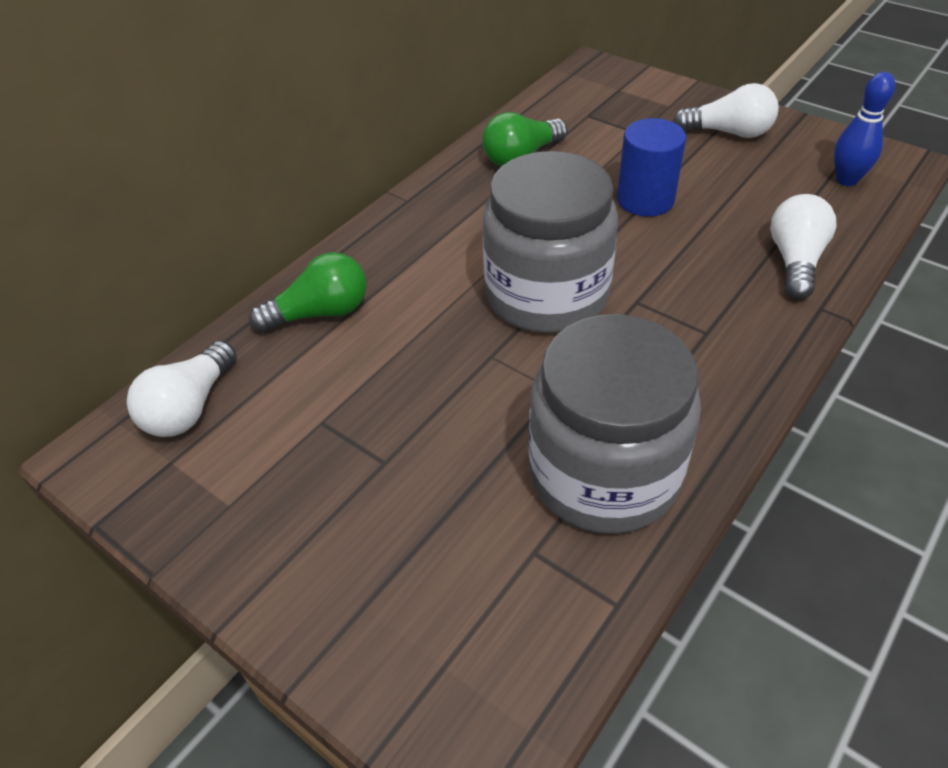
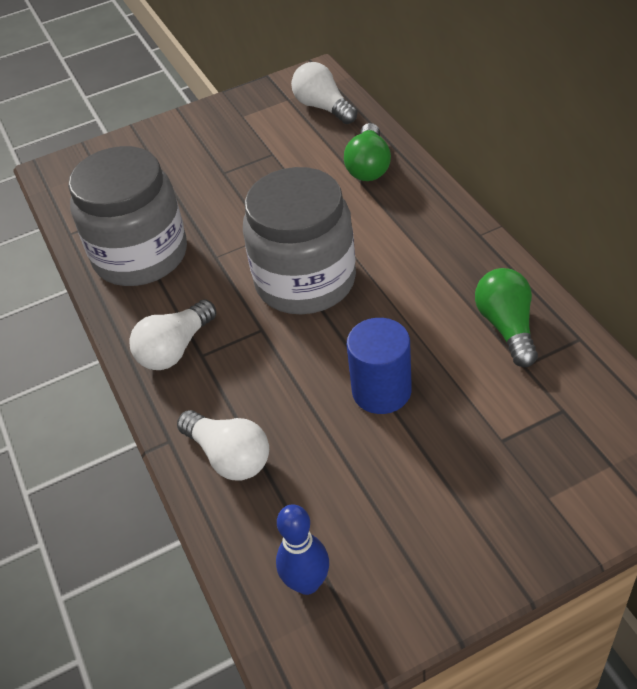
camera: 120 degrees right, 0 degrees up
(728, 132) = (458, 524): white light bulb -> white light bulb (175, 349)

